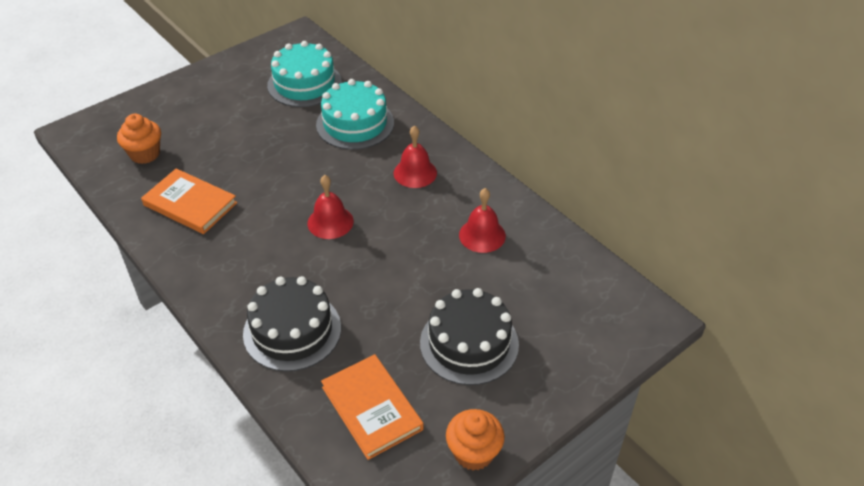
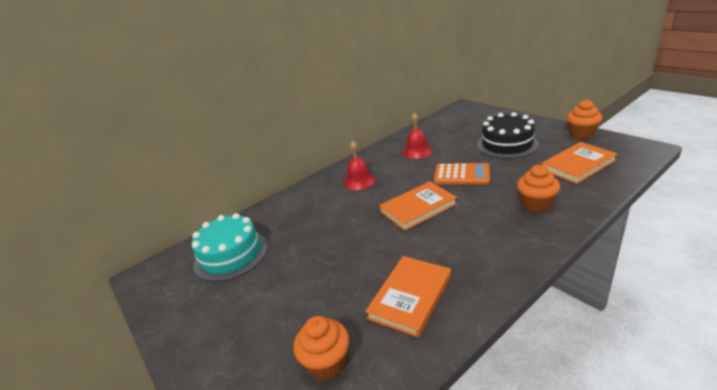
camera: 85 degrees left, 15 degrees down
(292, 330) = (536, 204): black cake -> orange cupcake
(330, 222) = (418, 208): red bell -> orange book
(355, 124) = (298, 216): turquoise cake -> none
(393, 273) = (462, 175): none -> orange calculator

